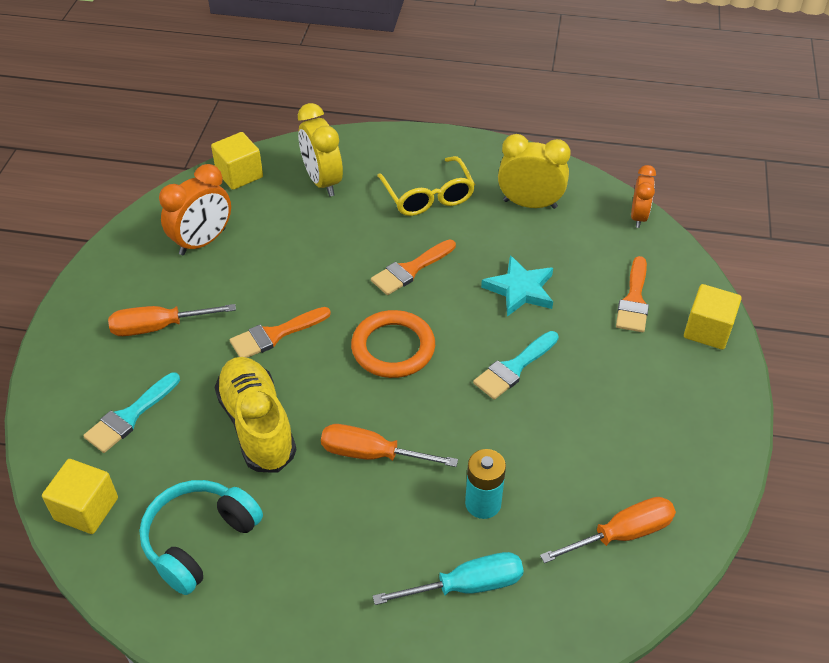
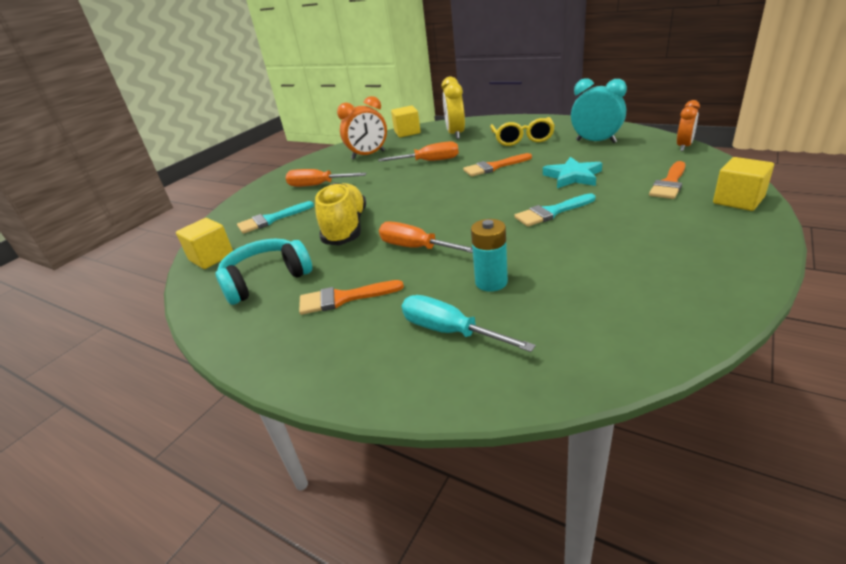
camera: 25 degrees right, 15 degrees down
(275, 335) = (385, 190): orange brush -> orange brush (343, 298)
(393, 348) = (462, 199): orange ring -> none
(466, 586) = (450, 331): turquoise screwdriver -> turquoise screwdriver turned 150 degrees counterclockwise
(530, 204) = (596, 141): yellow clock -> turquoise clock
(621, 534) = (617, 316): orange screwdriver -> orange screwdriver (429, 161)

